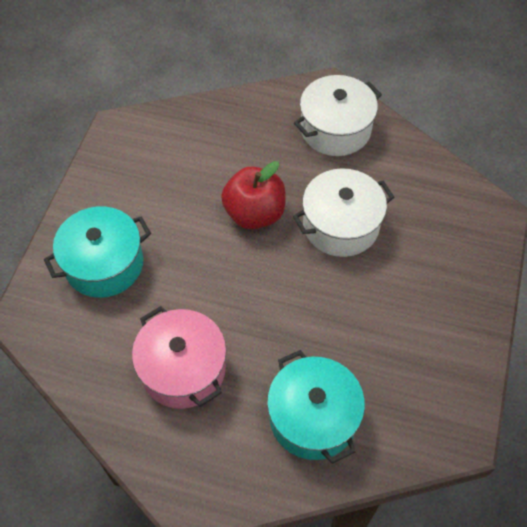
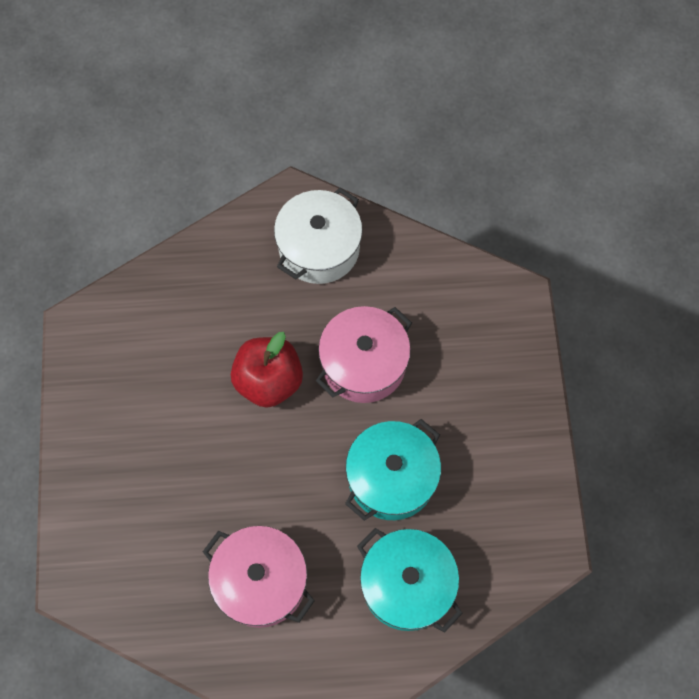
camera: 20 degrees left, 10 degrees up
(104, 264) = (132, 495): turquoise pot -> turquoise pot (391, 478)
(341, 225) = (364, 364): white pot -> pink pot

